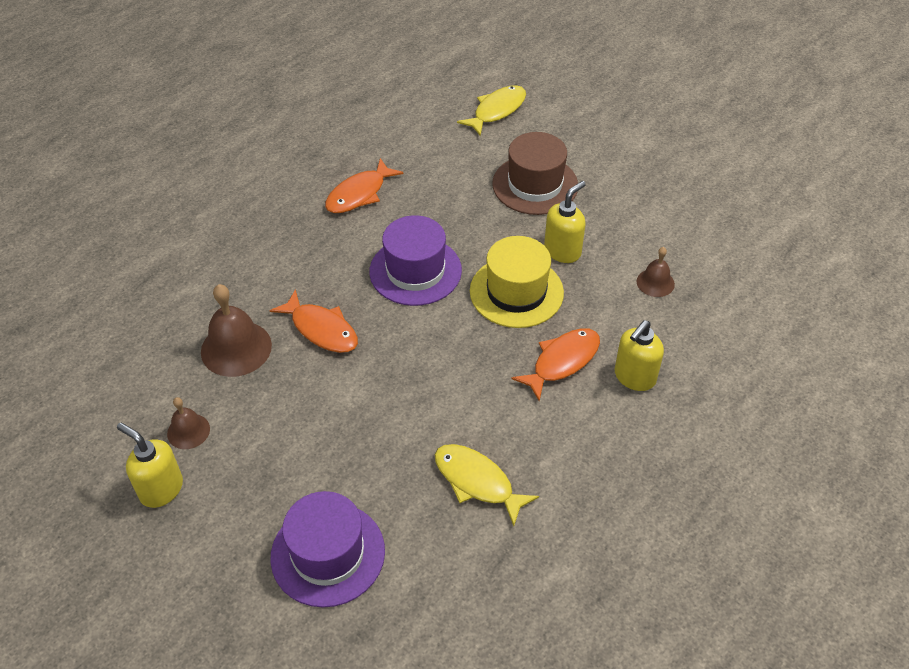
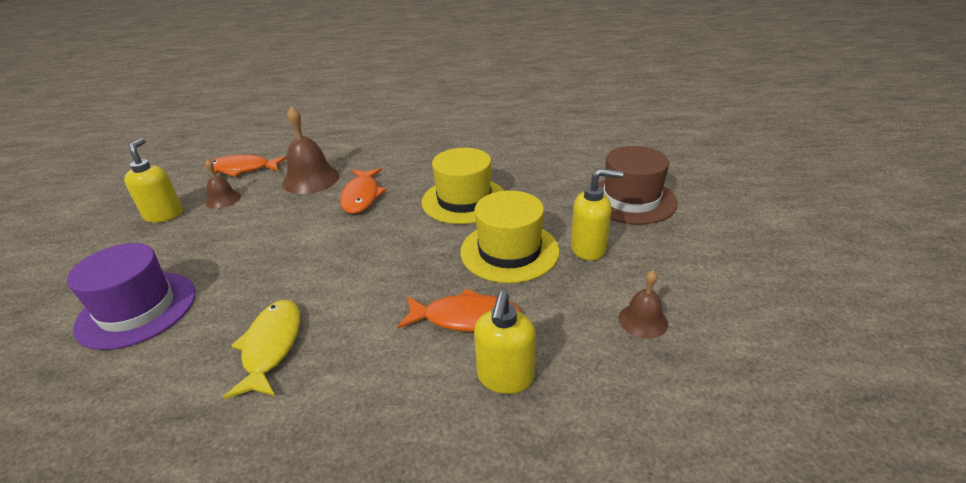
camera: 50 degrees right, 15 degrees down
(359, 194) = (500, 149): orange fish -> orange fish (242, 169)
(415, 271) = (464, 200): purple hat -> yellow hat
(497, 110) = (666, 150): yellow fish -> none
(634, 377) = (505, 377): yellow soap dispenser -> yellow soap dispenser turned 75 degrees counterclockwise

